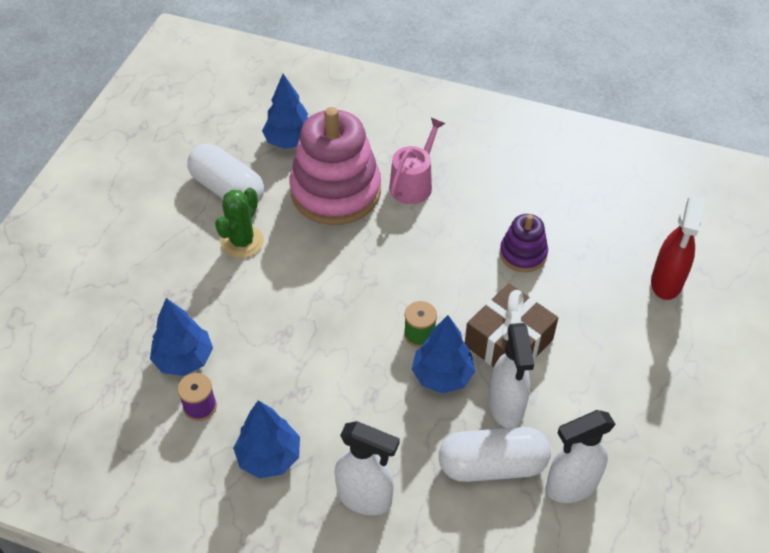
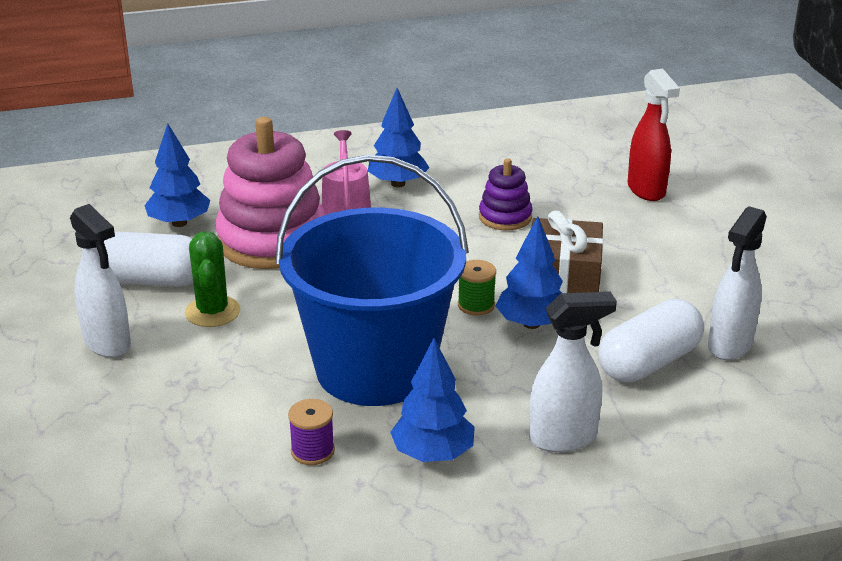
camera: 35 degrees left, 20 degrees down
(184, 359) = (251, 424): blue tree -> blue tree (398, 183)
(299, 356) = (375, 369): none -> blue bucket
(506, 407) = (613, 320): white spray bottle -> white spray bottle (107, 343)

